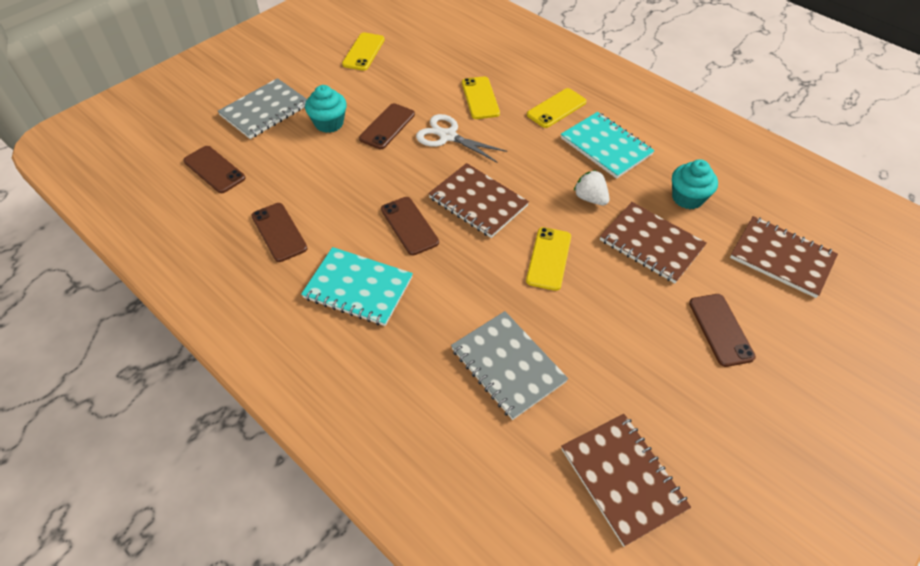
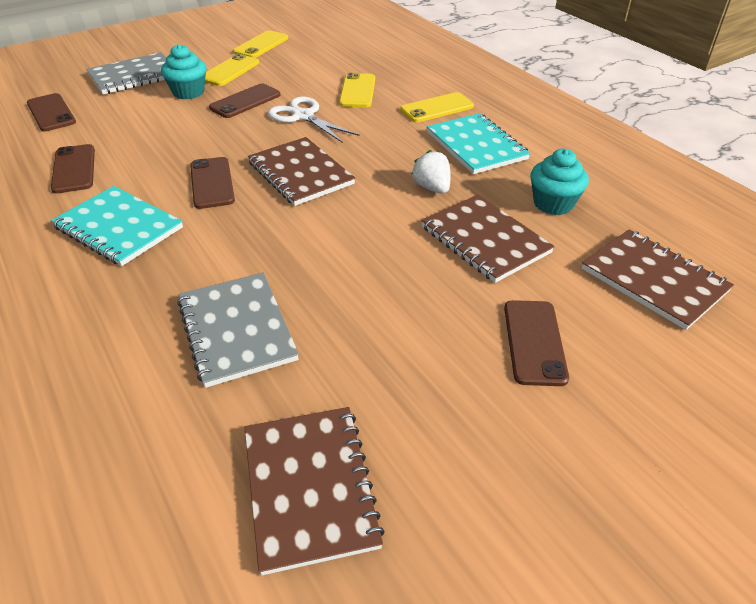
camera: 15 degrees right, 10 degrees down
(549, 258) = (350, 235): yellow phone -> yellow phone (230, 71)

